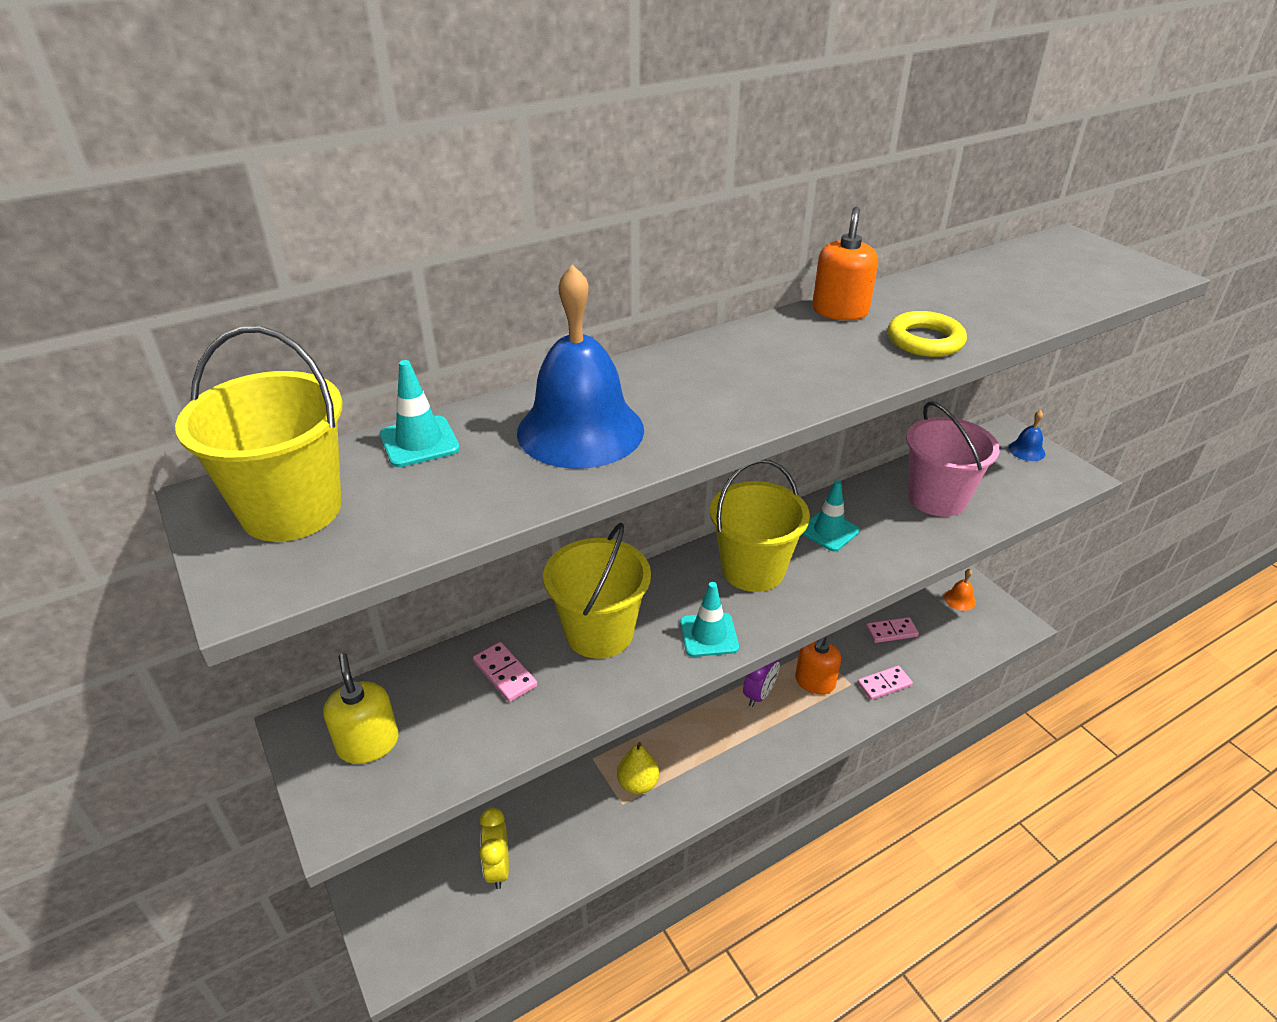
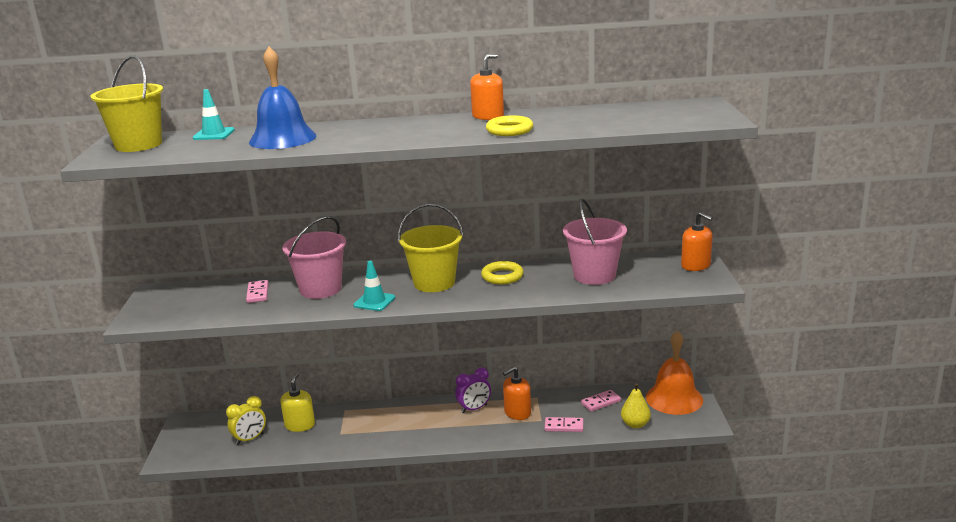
camera: 30 degrees right, 15 degrees down
(368, 743) = (172, 302): yellow soap dispenser -> yellow soap dispenser (300, 425)
(498, 867) = (250, 439): yellow clock -> yellow clock turned 150 degrees counterclockwise
(599, 633) = (320, 289): yellow bucket -> pink bucket
(637, 783) = (358, 427): yellow pear -> yellow pear (635, 424)
(829, 531) = (502, 276): turquoise traffic cone -> yellow ring
(891, 632) = (601, 402): pink domino -> pink domino turned 45 degrees counterclockwise
(959, 599) = (674, 398): orange bell -> orange bell, size x2.24
(1026, 450) = (696, 265): blue bell -> orange soap dispenser

